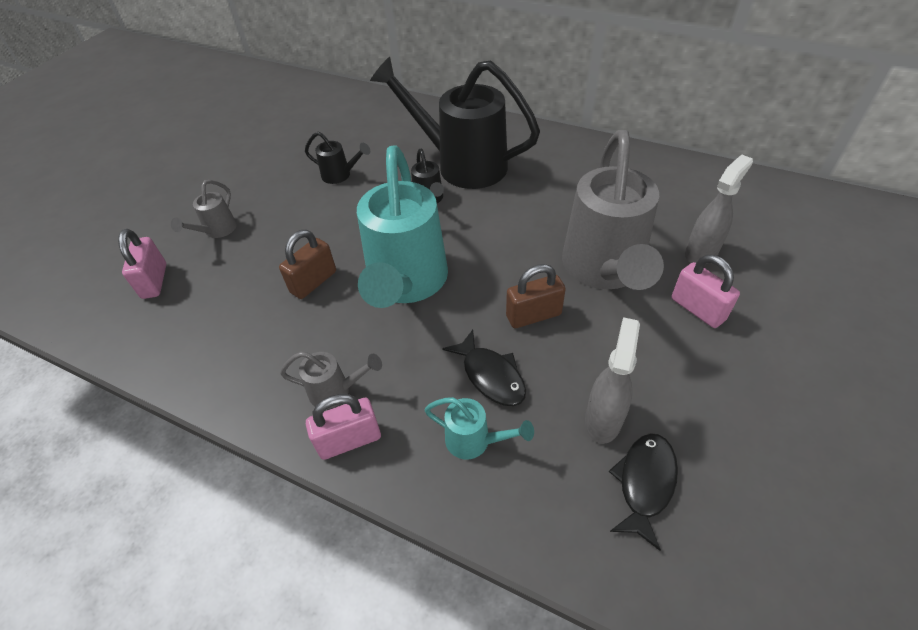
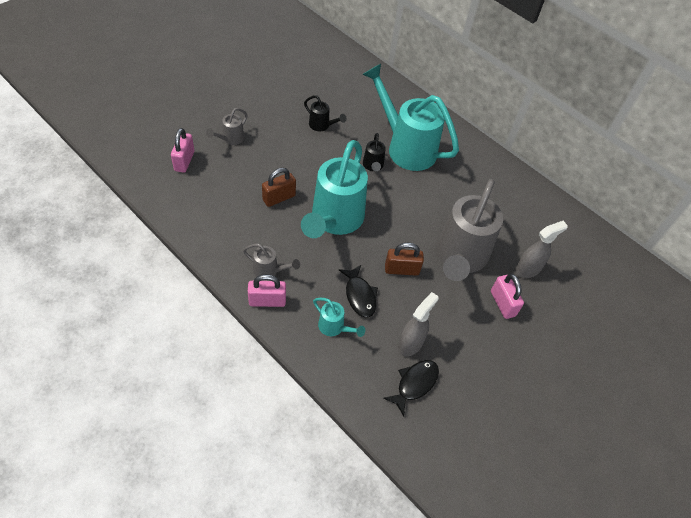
camera: 10 degrees right, 5 degrees up
(462, 164) = (406, 147): black watering can -> turquoise watering can

